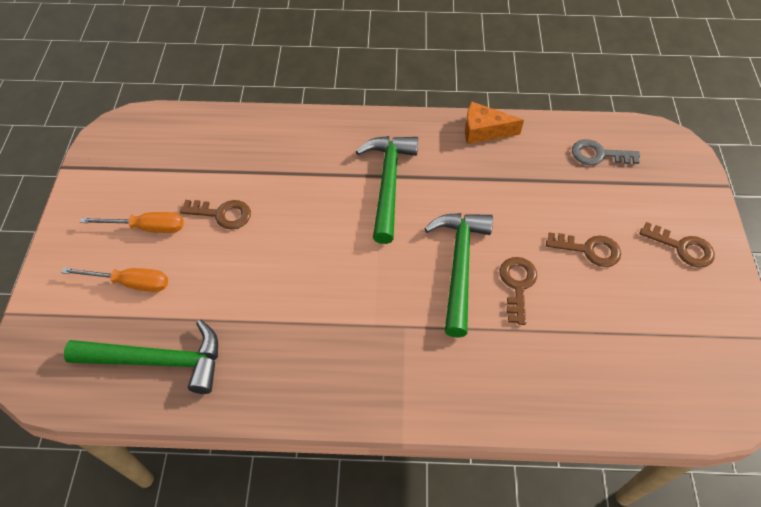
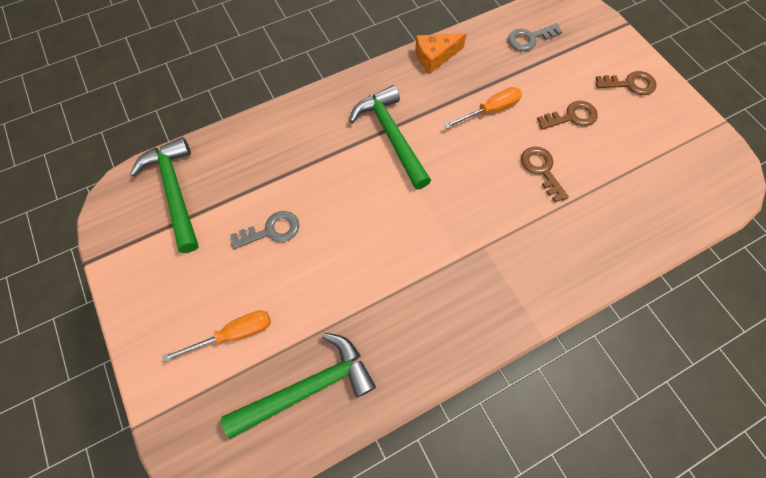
camera: 30 degrees left, 10 degrees up
(147, 227) = (212, 277): orange screwdriver -> orange screwdriver (490, 110)
(222, 214) = (271, 230): brown key -> grey key
(459, 266) = (491, 176): green hammer -> green hammer (175, 191)

